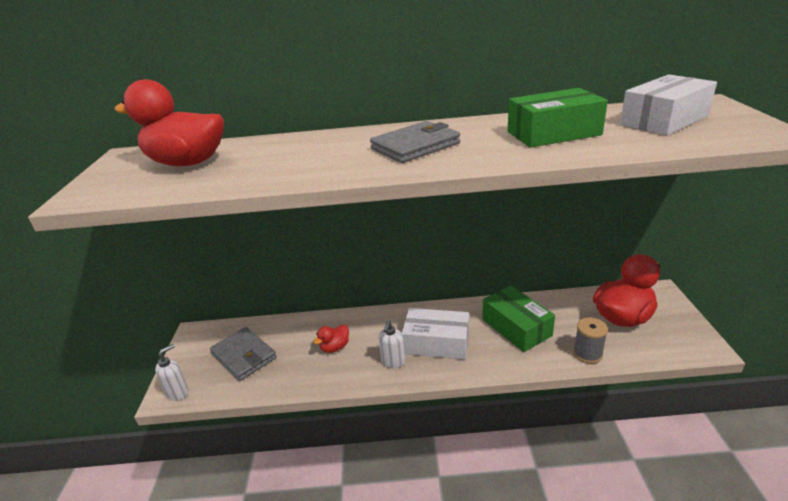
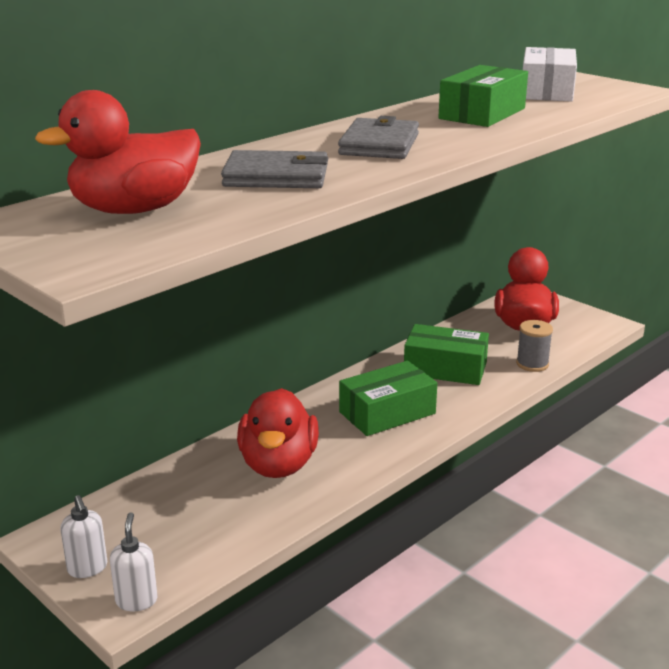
camera: 45 degrees left, 5 degrees down
(244, 356) = (169, 525): grey wallet -> grey wallet (276, 176)
(335, 347) = (278, 465): red duck -> red duck, size x2.10
(393, 362) = (366, 447): white soap dispenser -> white soap dispenser (87, 568)
(436, 343) = (387, 413): white box -> green box

